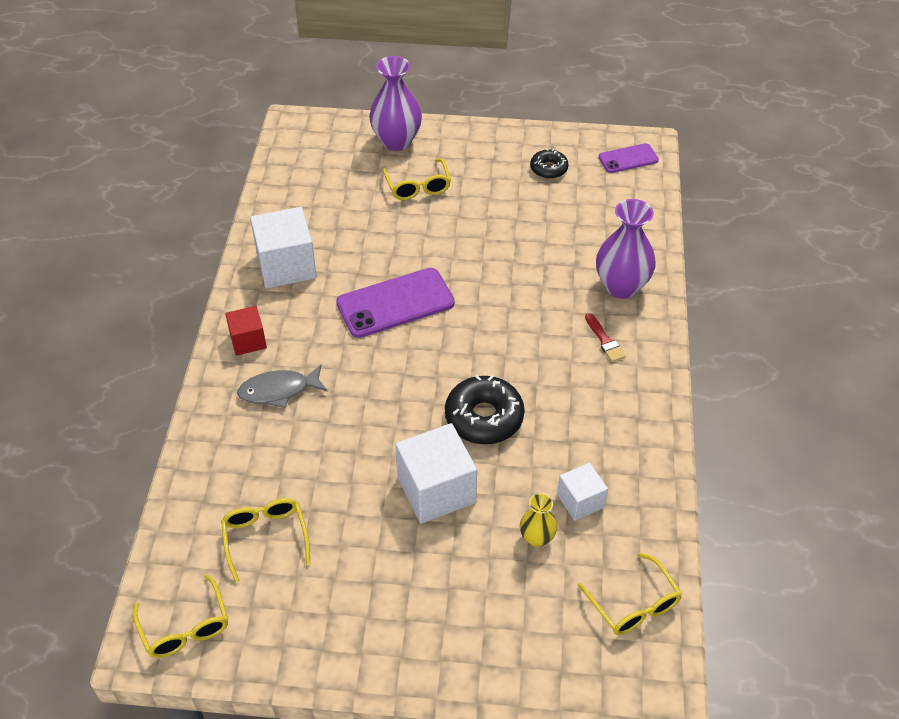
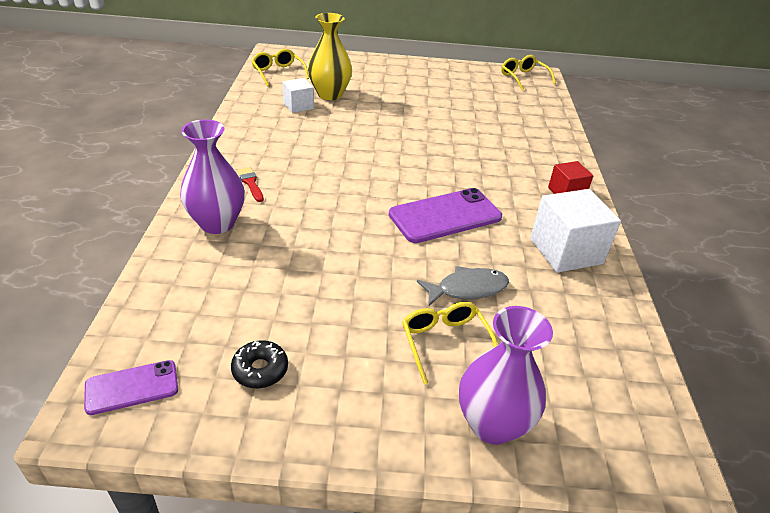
camera: 175 degrees right, 10 degrees down
(266, 538) = (496, 101): yellow glasses -> none
(278, 390) = (523, 162): grey fish -> grey fish (467, 289)
(436, 490) = (394, 113): white cube -> none
(484, 417) = (361, 143): black donut -> none
(537, 538) = (330, 94): yellow vase -> yellow vase, size x1.86

